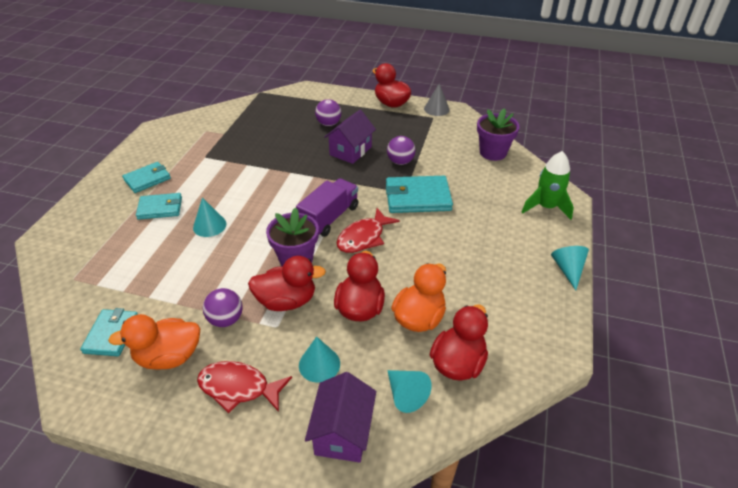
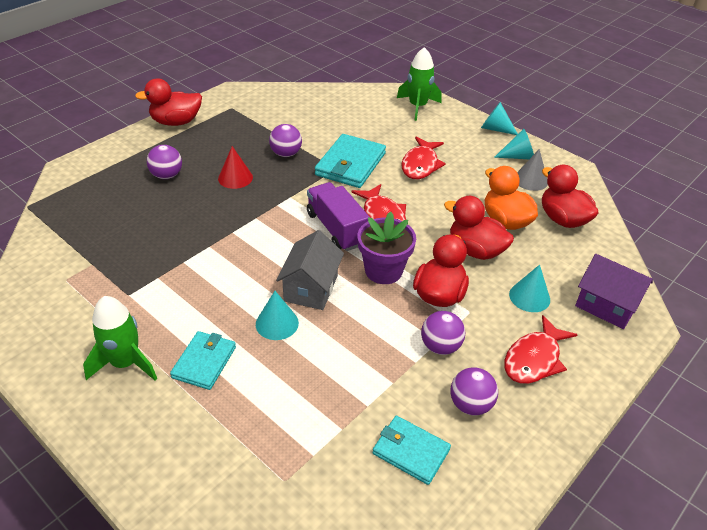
camera: 65 degrees left, 0 degrees up
(147, 179) = (125, 363): turquoise wallet -> green rocket
(169, 357) = (470, 405): orange duck -> purple ball
(254, 228) = (311, 288): none -> grey house
(350, 151) = (235, 178): purple house -> red cone
(405, 394) = (582, 258): turquoise cone -> turquoise cone (518, 156)
(436, 109) = (218, 100): grey cone -> grey cone (531, 180)
(455, 237) = (420, 165): none -> red fish
(493, 152) = (322, 100): purple flower pot -> none

